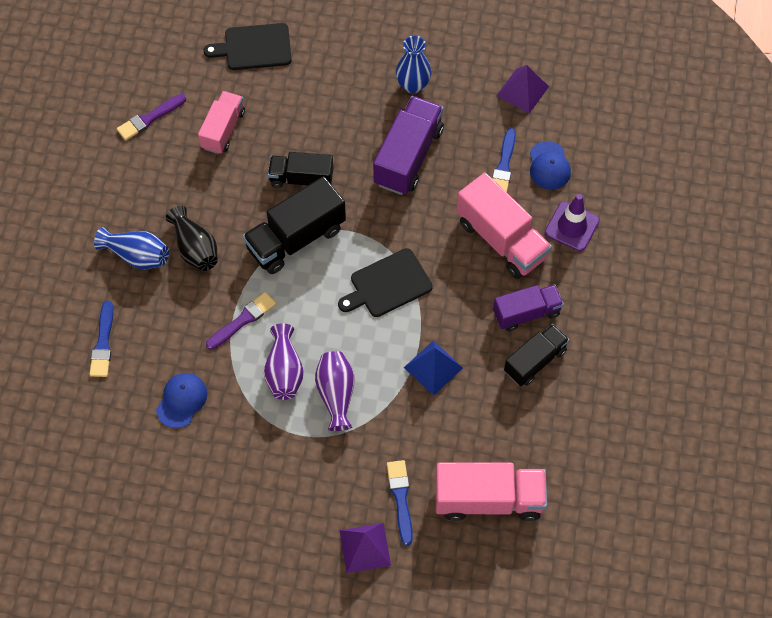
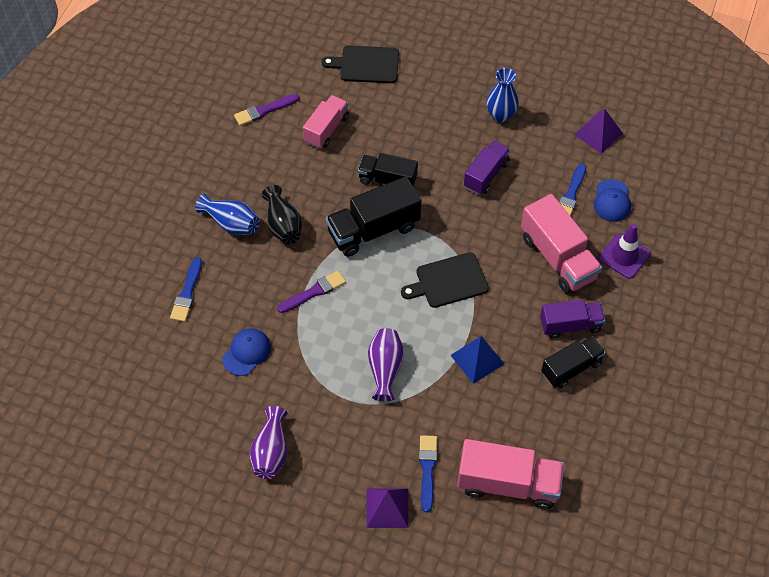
camera: 10 degrees right, 5 degrees down
(284, 371) = (342, 342): purple vase -> purple vase (271, 452)
(408, 157) = (486, 175): purple truck -> purple truck, size x0.64

